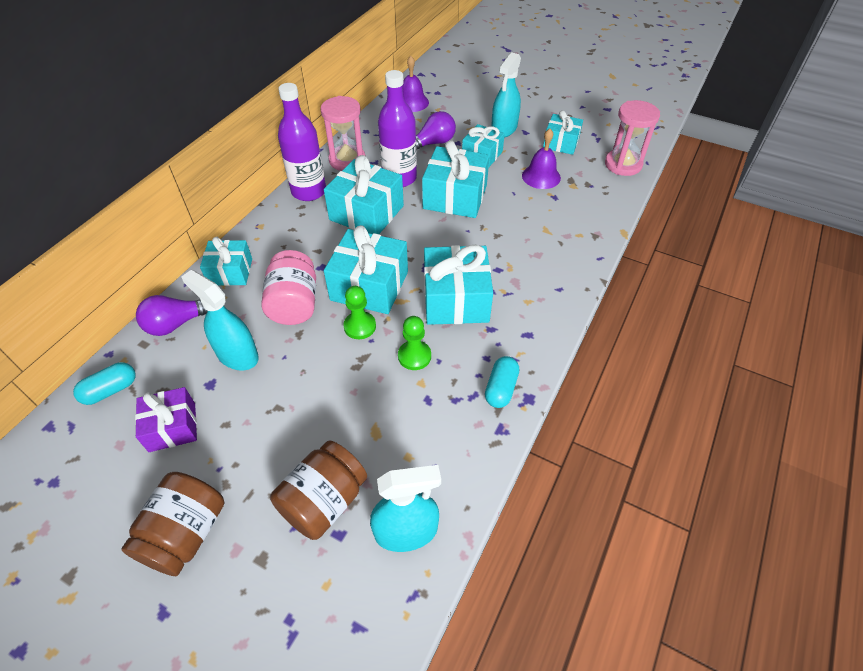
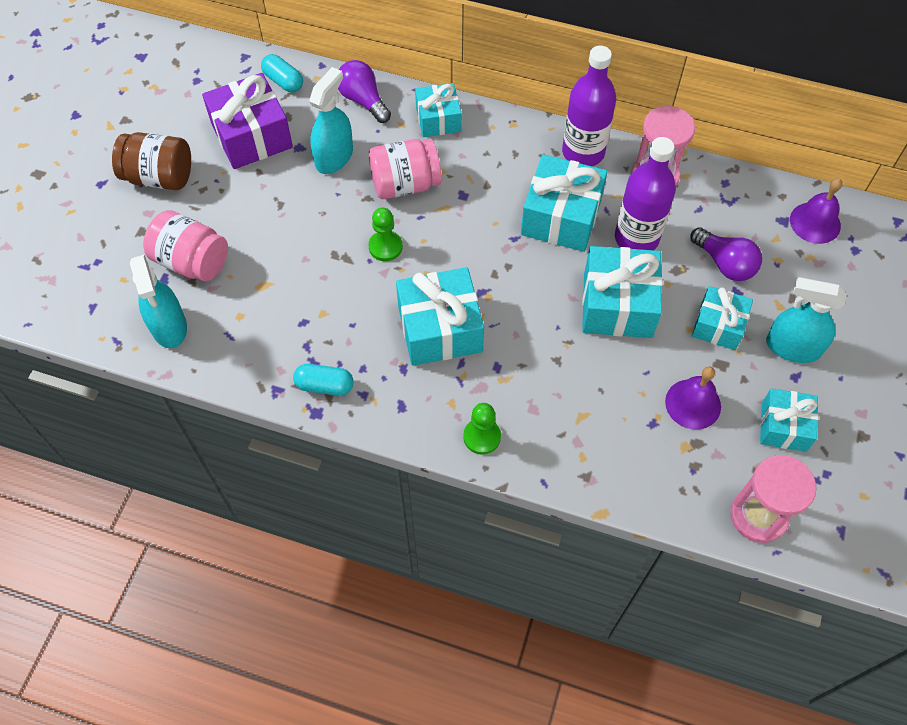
camera: 80 degrees right, 10 degrees up
(172, 427) = (252, 136): purple gift -> purple gift, size x1.61
(324, 501) = (192, 261): brown jar -> pink jar
(369, 286) = (443, 244): turquoise gift -> none
(414, 356) = (354, 302): green pawn -> green pawn (482, 437)

